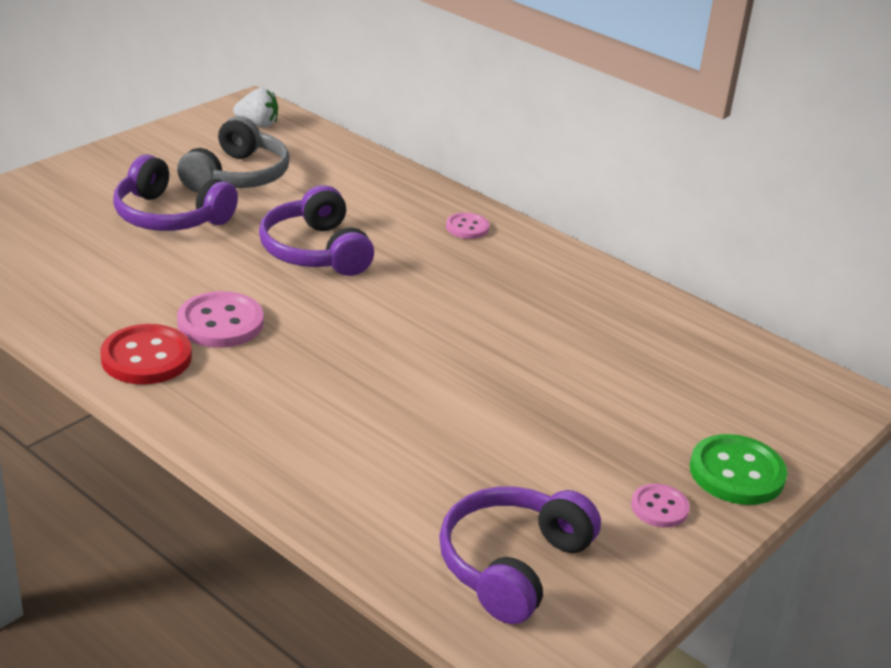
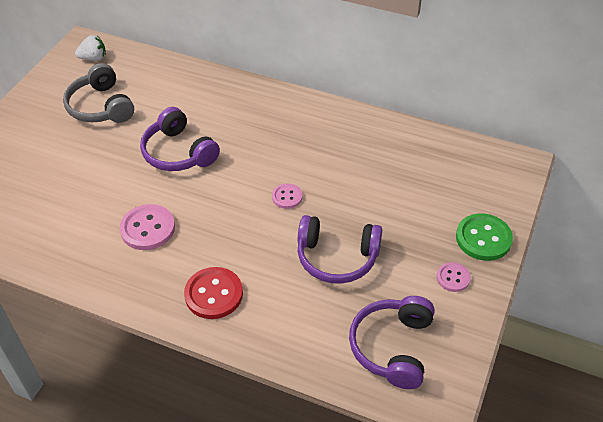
camera: 15 degrees left, 15 degrees up
(146, 357) = (116, 271): red button -> red button (214, 294)
(170, 216) = (75, 153): purple headphones -> purple headphones (337, 257)
(237, 176) = (101, 106): grey headphones -> grey headphones turned 150 degrees clockwise
(467, 227) = (260, 104): pink button -> pink button (287, 197)

